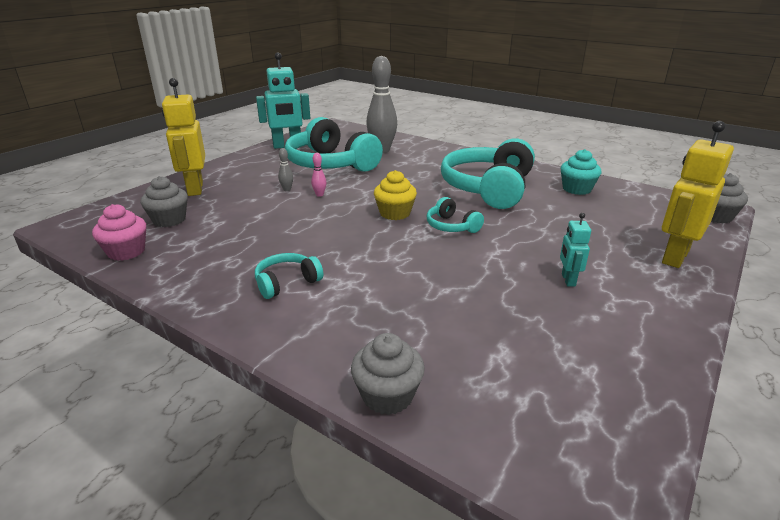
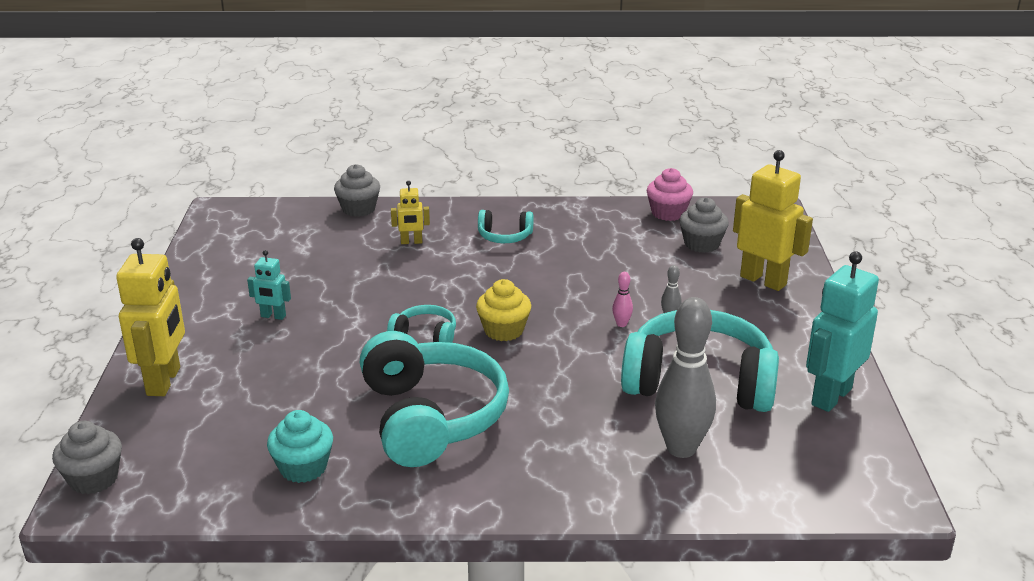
camera: 145 degrees right, 0 degrees up
(286, 282) = (504, 236): turquoise headphones -> turquoise headphones turned 75 degrees clockwise
(377, 312) = (411, 242): none -> yellow robot
(568, 280) = (273, 316): turquoise robot -> turquoise robot turned 135 degrees clockwise

